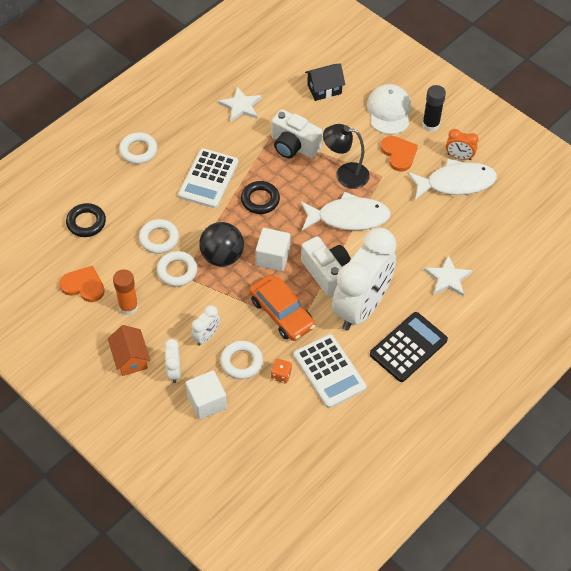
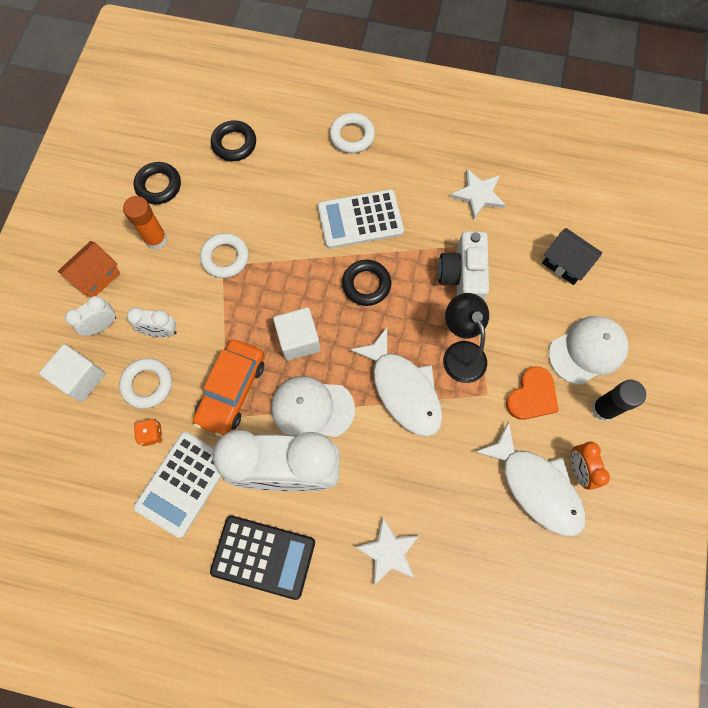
camera: 60 degrees right, 15 degrees up
(83, 285) = (158, 186): orange heart -> black ring
(159, 238) = (255, 218): white ring -> none
(222, 256) = (269, 289): black ball -> none
(326, 273) = (312, 408): white camera -> white cap

